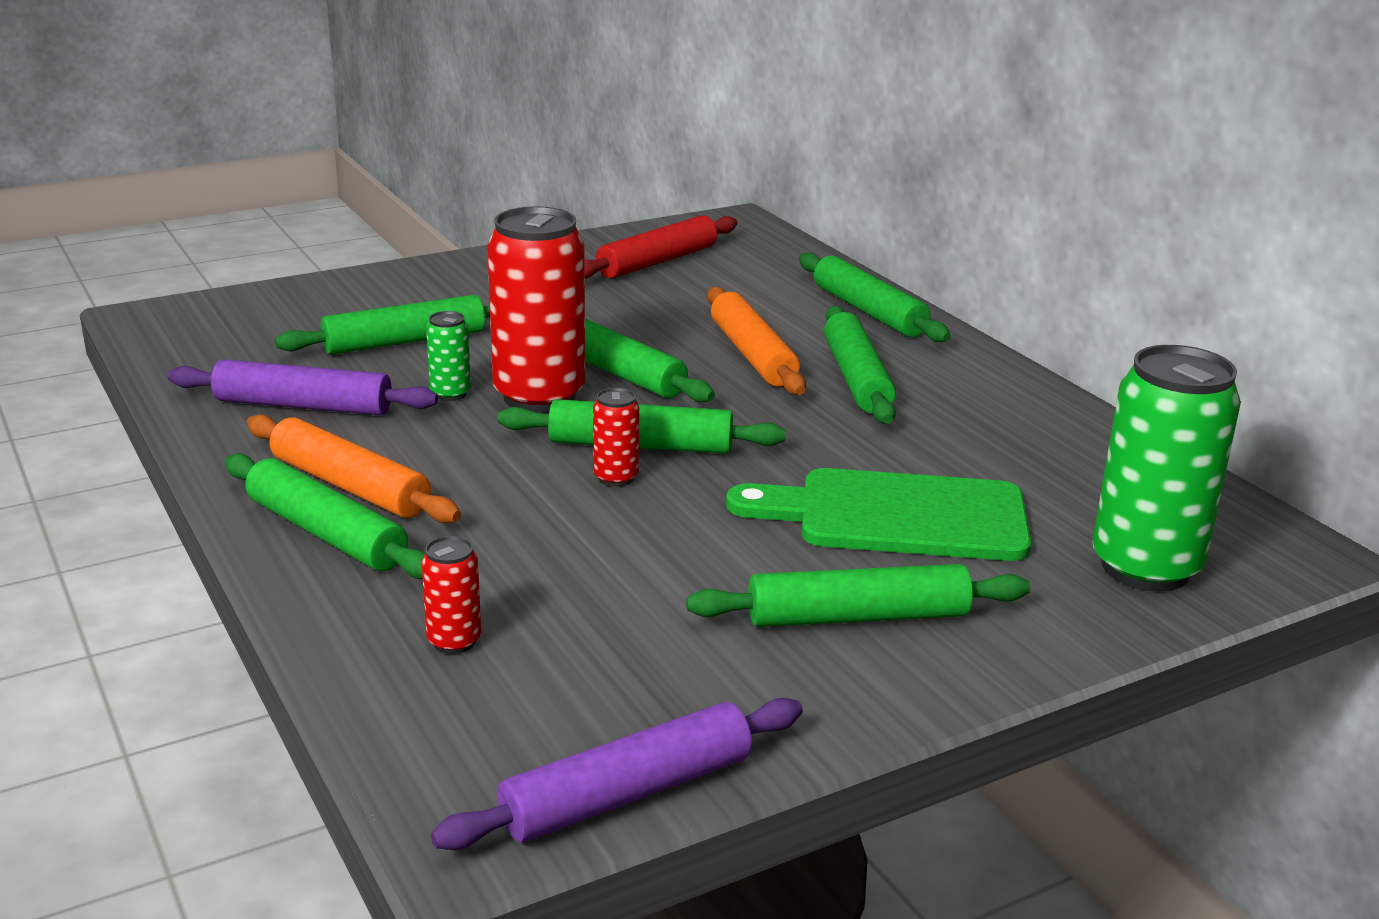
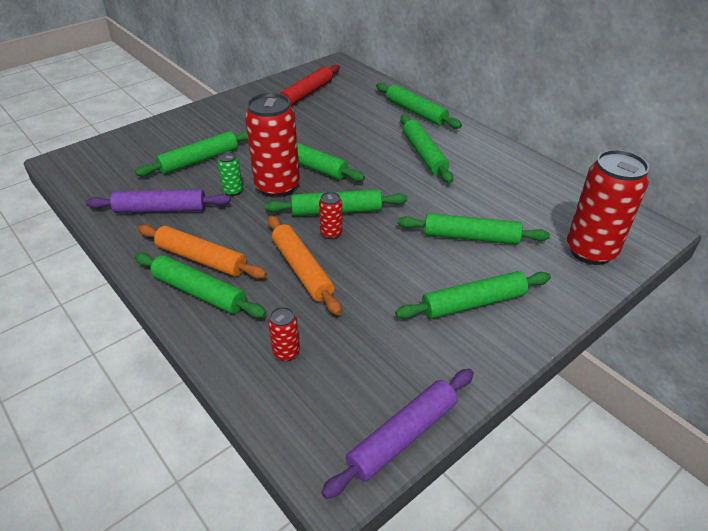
camera: 10 degrees left, 15 degrees up
(752, 354) = (371, 146): orange rolling pin -> orange rolling pin (302, 269)
(897, 516) = (470, 237): green cutting board -> green rolling pin
(1145, 568) = (590, 251): green can -> red can

